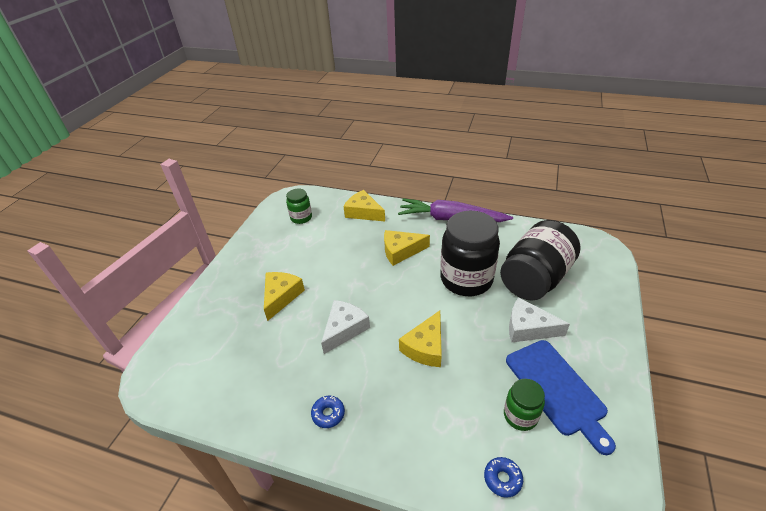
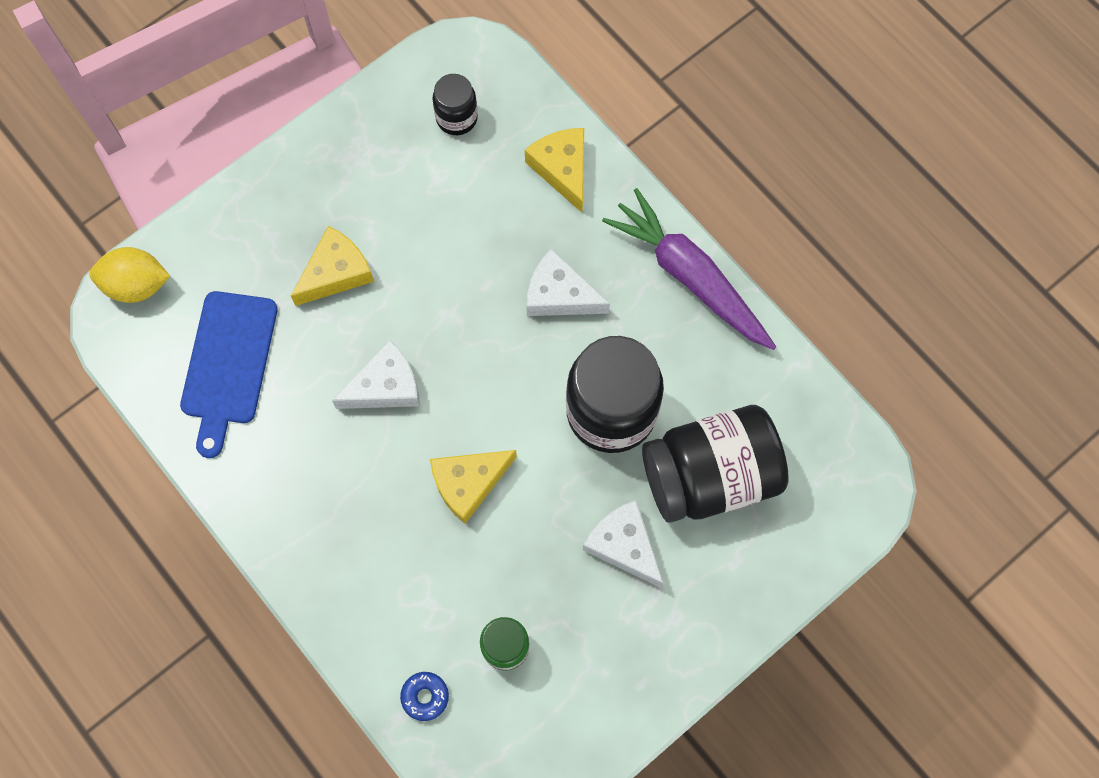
camera: 30 degrees right, 30 degrees up
(161, 360) = (136, 285): none -> yellow lemon
(301, 218) = (456, 118): green jar -> black jar
(328, 414) = (292, 497): blue donut -> none
(401, 251) = (559, 295): yellow cheese -> white cheese
(557, 389) = (578, 647): blue cutting board -> blue cutting board (228, 364)

